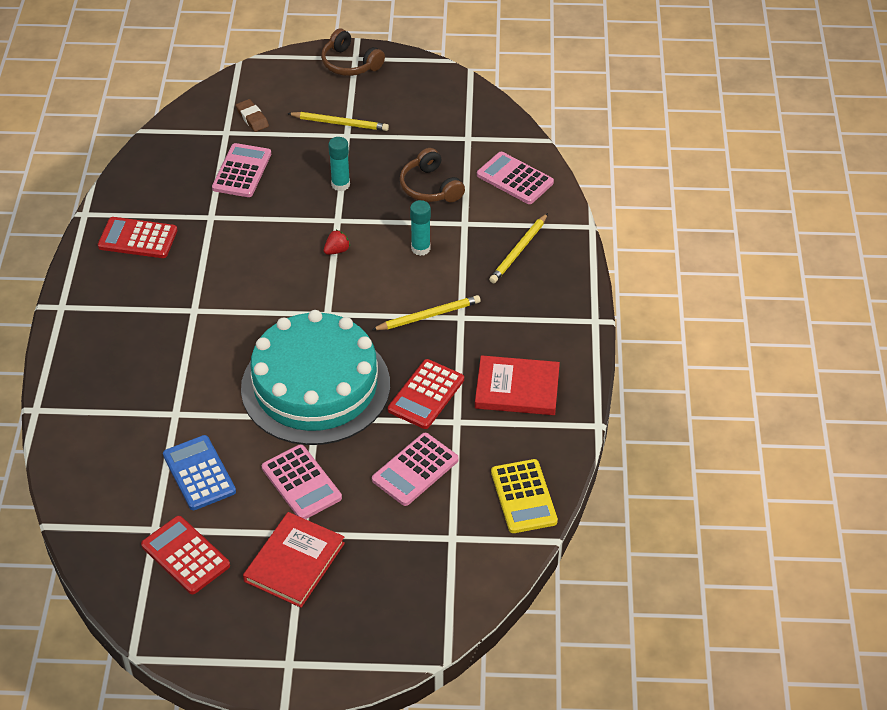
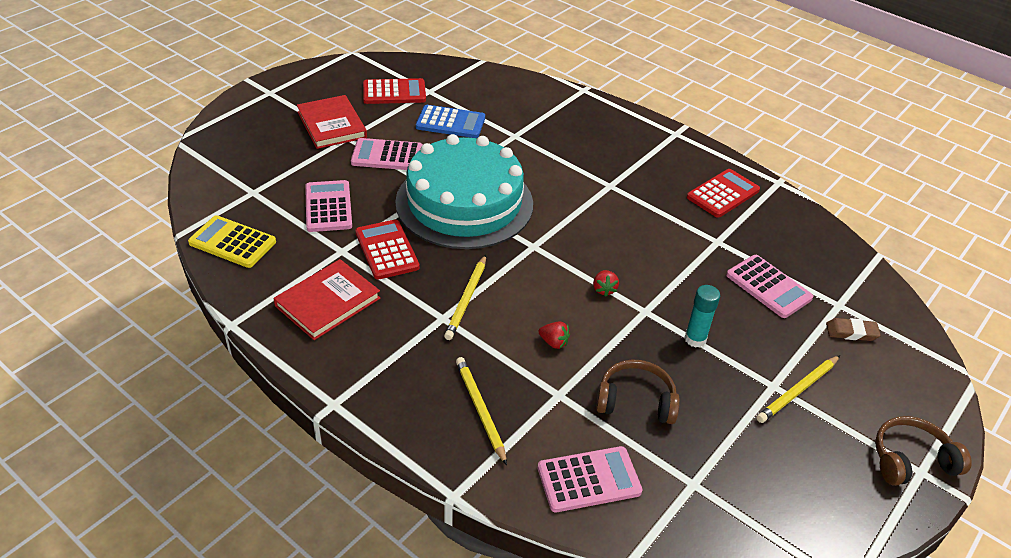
camera: 125 degrees right, 5 degrees down
(420, 248) = (554, 342): turquoise glue stick -> red strawberry

